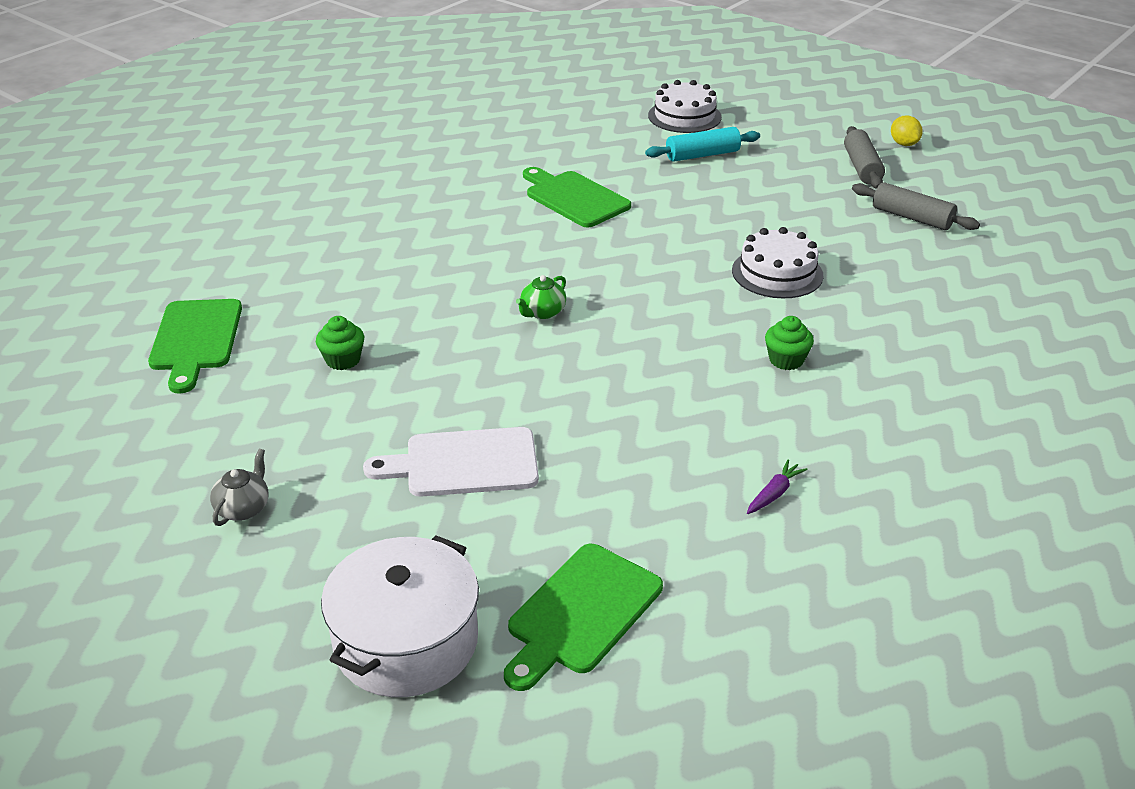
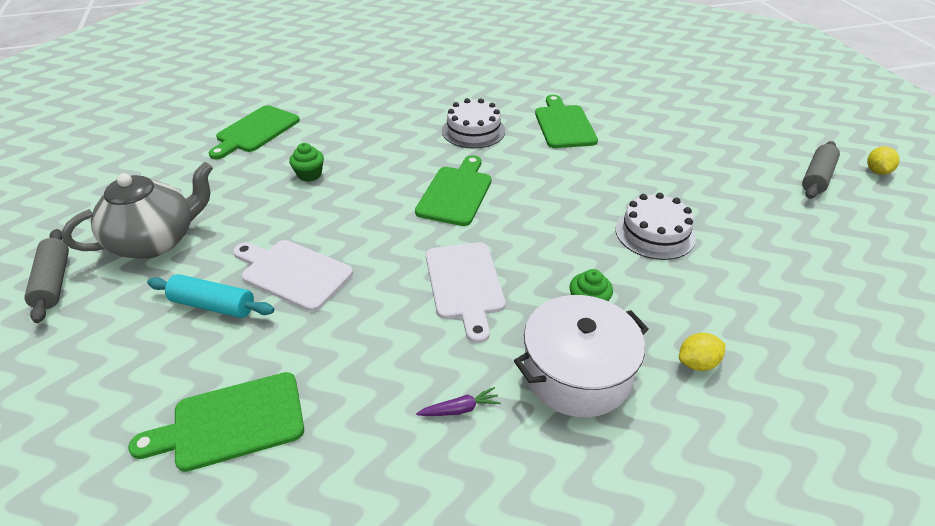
camera: 35 degrees right, 5 degrees up
(243, 508) = (156, 241): grey teapot -> grey teapot, size x2.28
(406, 641) = (122, 376): white pot -> white pot (577, 373)
(542, 312) = (456, 193): green teapot -> green cutting board
(656, 393) = (465, 284): none -> white cutting board
(684, 116) = (705, 94): white cake -> white cake (473, 131)
(702, 155) = (690, 125): turquoise rolling pin -> turquoise rolling pin (213, 305)
(912, 217) = (822, 233): grey rolling pin -> grey rolling pin (54, 282)
(919, 366) = (697, 363): none -> yellow lemon

